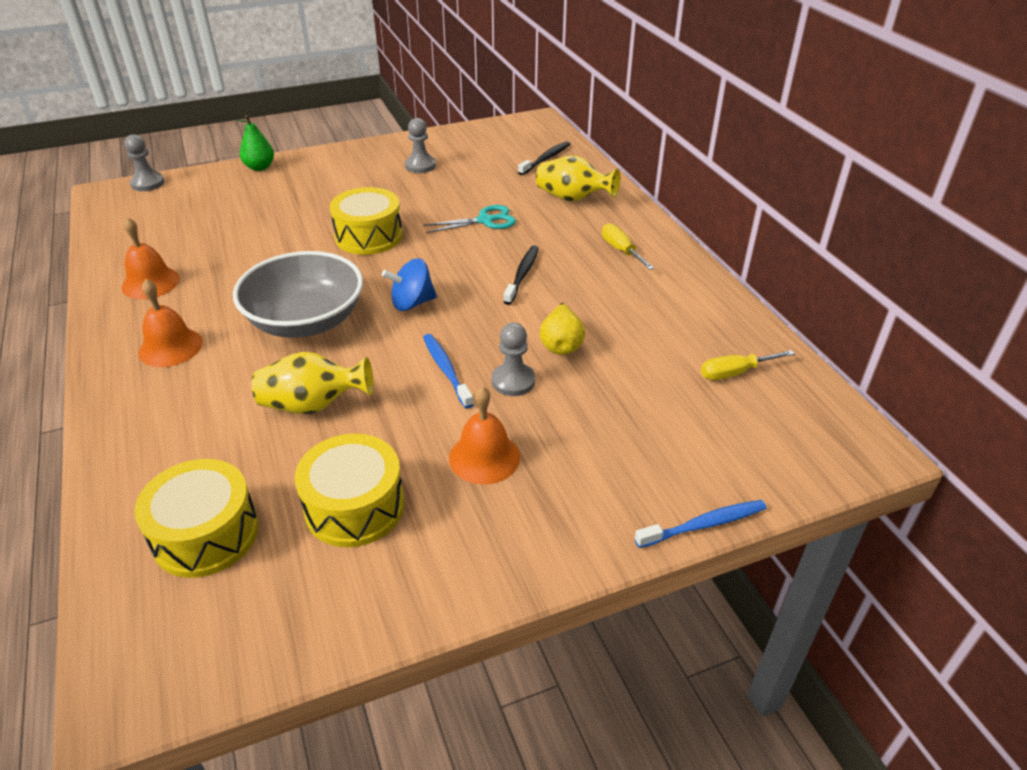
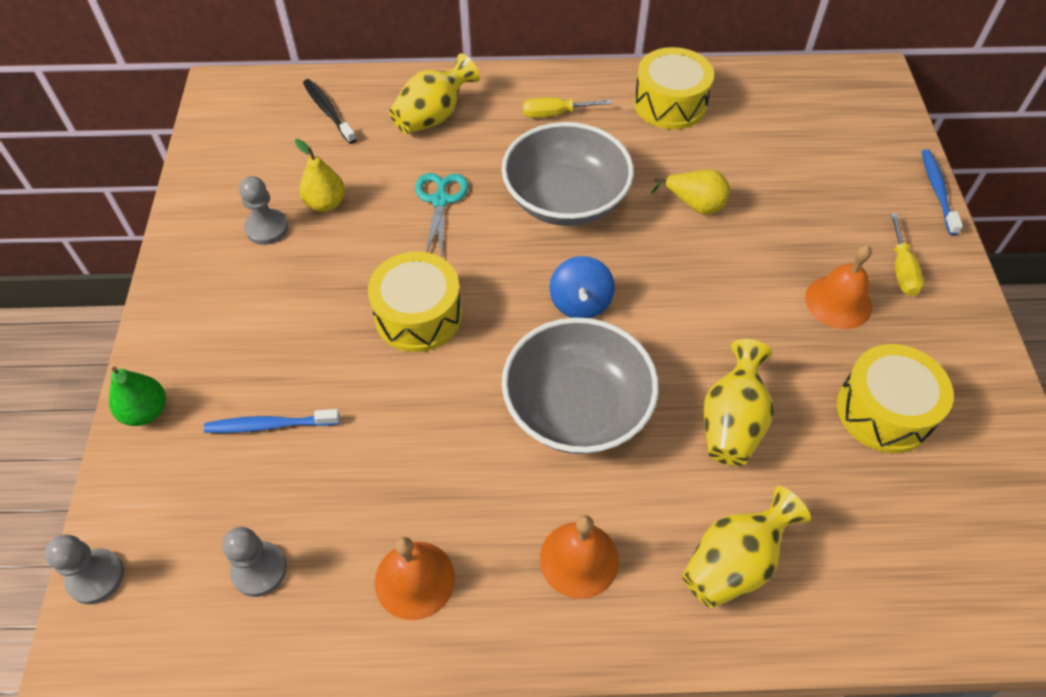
camera: 70 degrees left, 15 degrees up
(172, 427) = (734, 563): none -> yellow vase
(206, 534) = (902, 539): yellow drum -> yellow drum (670, 104)
(446, 370) = (707, 300): blue toothbrush -> blue toothbrush (270, 425)
(455, 179) = (326, 203): none -> yellow pear
(513, 381) = (739, 254): grey pawn -> grey pawn (259, 570)
(522, 275) = (565, 199): black toothbrush -> grey bowl
(735, 373) = (770, 109): yellow screwdriver -> yellow screwdriver (901, 269)

